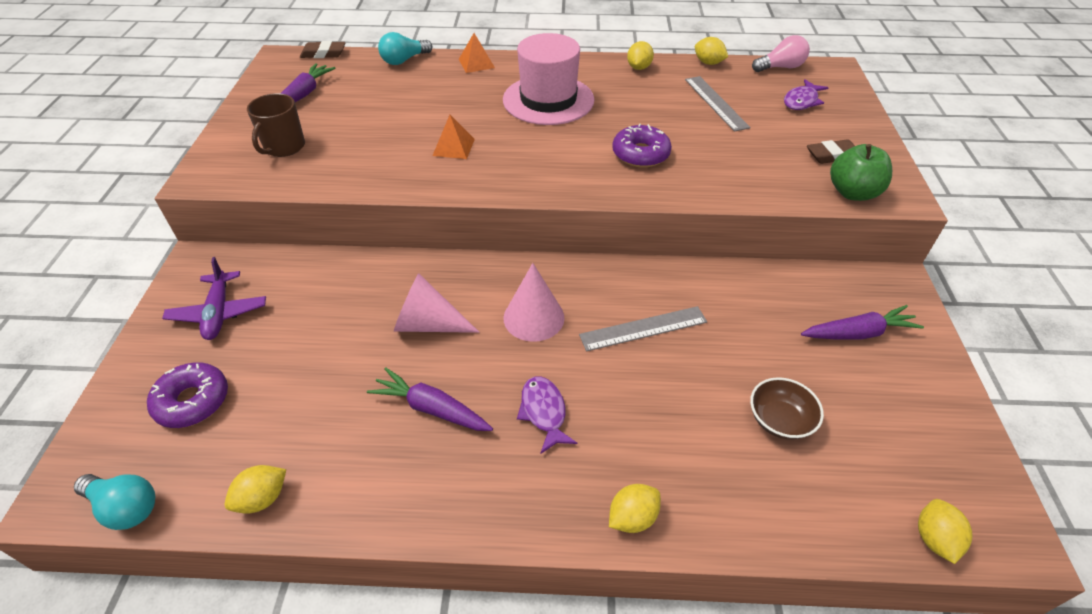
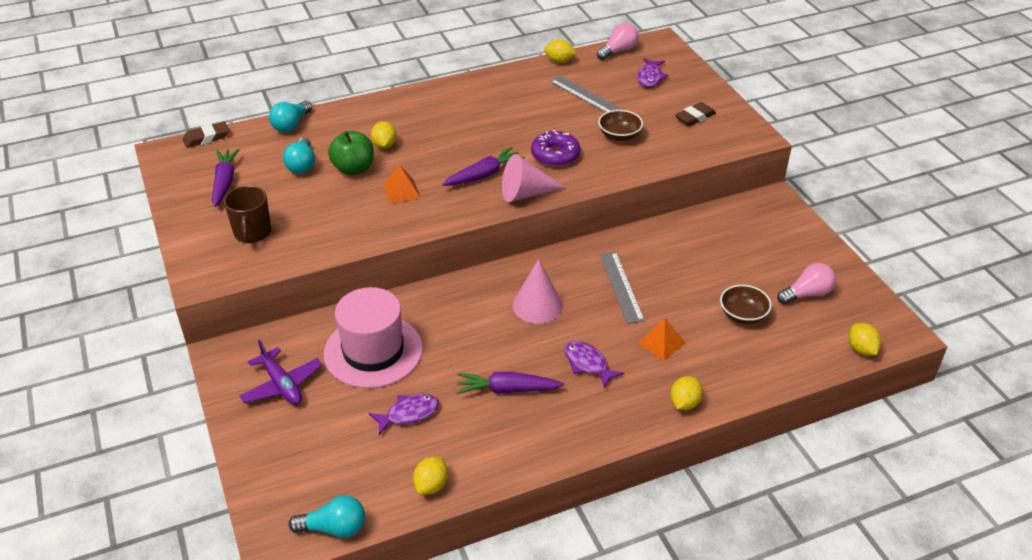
camera: 25 degrees left, 5 degrees down
(192, 401) = (320, 449): purple donut -> none
(308, 395) = (409, 414): none -> purple fish
(382, 97) = (302, 165): none -> turquoise light bulb
(428, 324) = (461, 336): pink cone -> pink cone (526, 193)
(476, 63) = (361, 111): orange pyramid -> orange pyramid (661, 343)
(548, 100) = (450, 129): pink hat -> pink hat (373, 351)
(639, 68) = (505, 80): yellow lemon -> yellow lemon (384, 145)
(643, 328) = (621, 287): grey ruler -> grey ruler turned 60 degrees counterclockwise
(728, 152) = (619, 136): none -> brown bowl
(852, 193) = (722, 143): green apple -> green apple (353, 169)
(858, 333) = (765, 243): purple carrot -> purple carrot (484, 175)
(886, 423) = (807, 294): none -> pink light bulb

